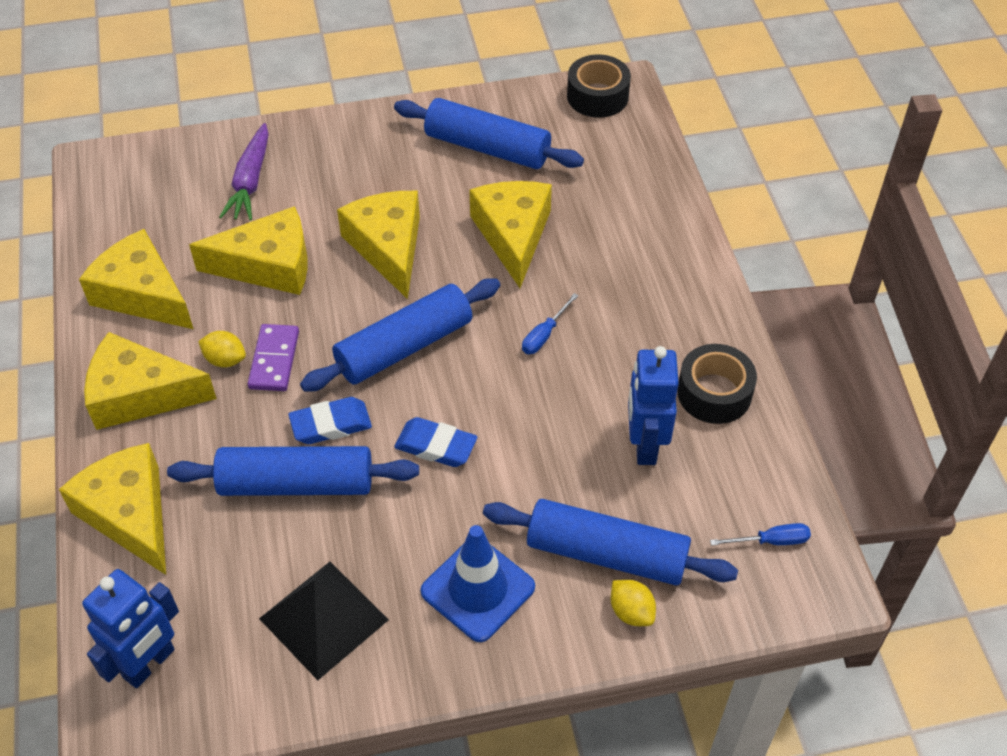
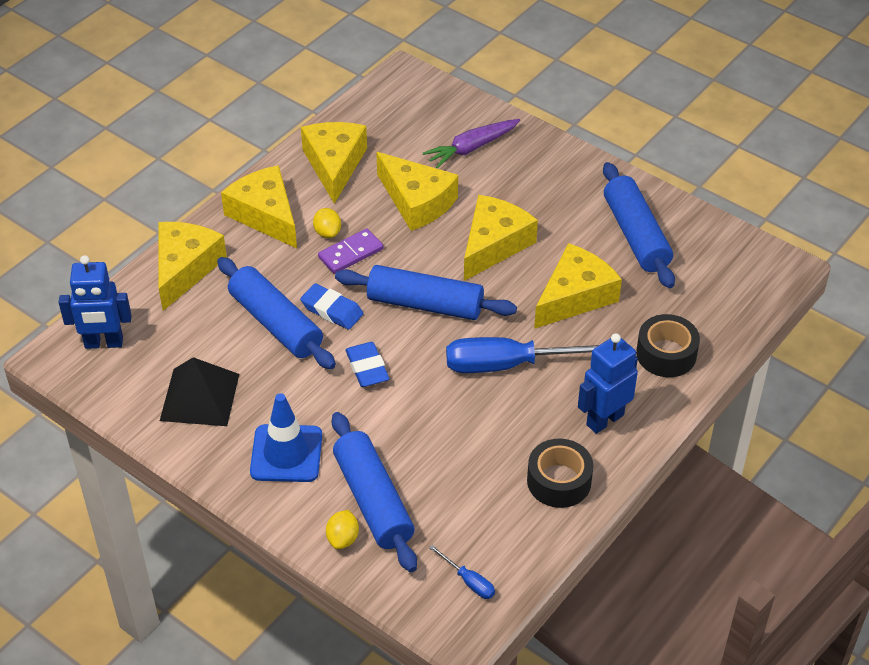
camera: 50 degrees right, 5 degrees down
(544, 335) = (509, 364): blue screwdriver -> blue screwdriver, size x2.31
(597, 96) = (755, 259): black tape -> black tape (666, 354)
(644, 445) = (476, 470): blue robot -> blue robot (604, 419)

